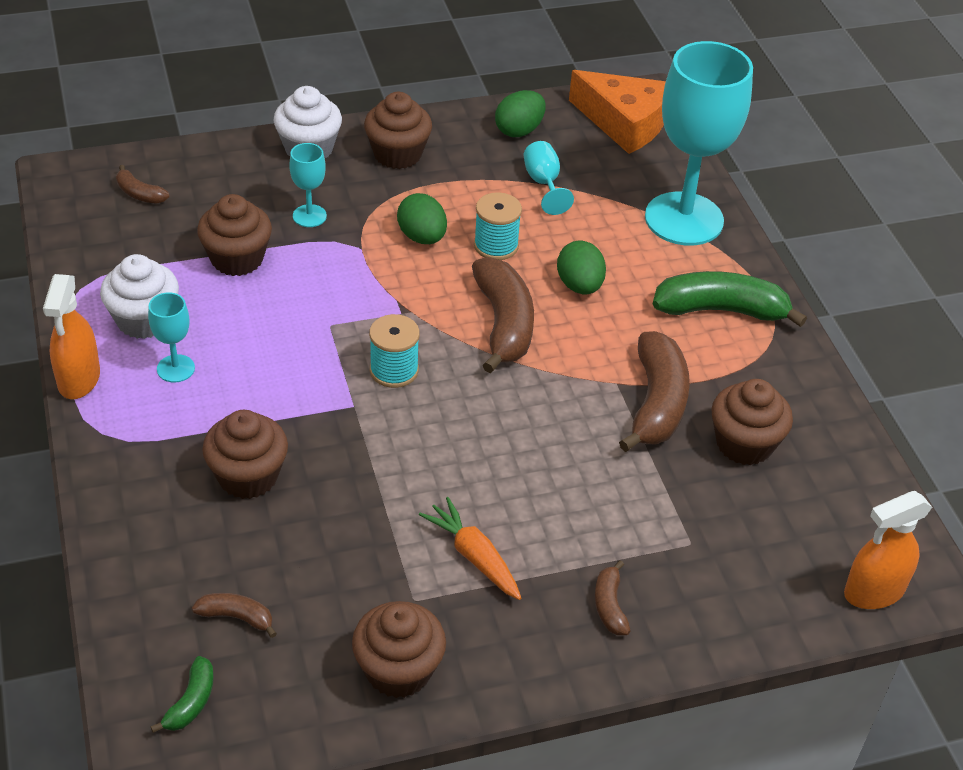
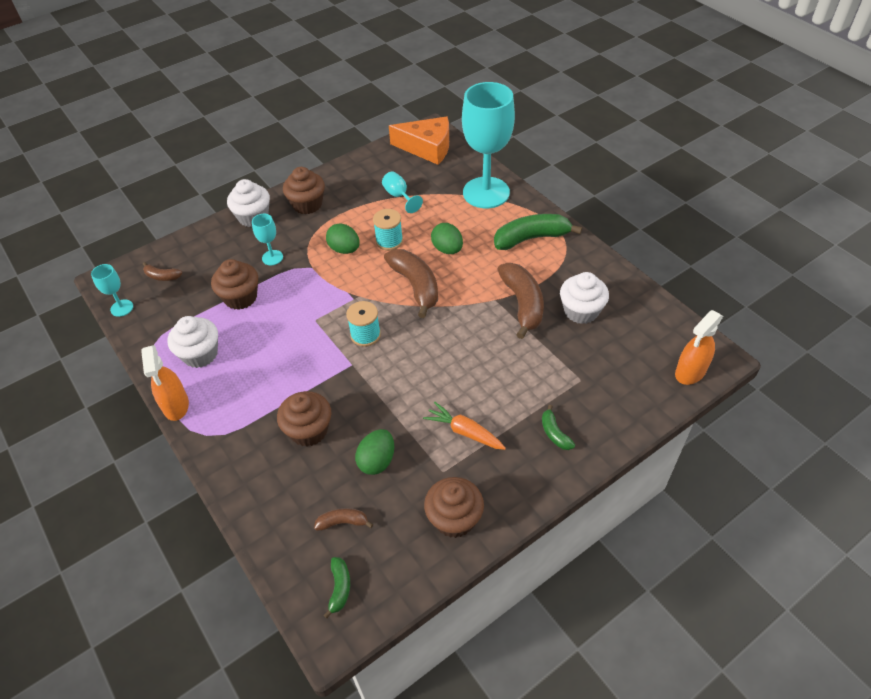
camera: 15 degrees left, 5 degrees up
(175, 368) = (234, 378): turquoise goblet -> turquoise goblet (122, 308)
(519, 130) = (370, 169): green egg -> green egg (377, 461)
(609, 606) = (554, 433): brown banana -> green banana
(744, 444) = (581, 311): brown cupcake -> white cupcake

